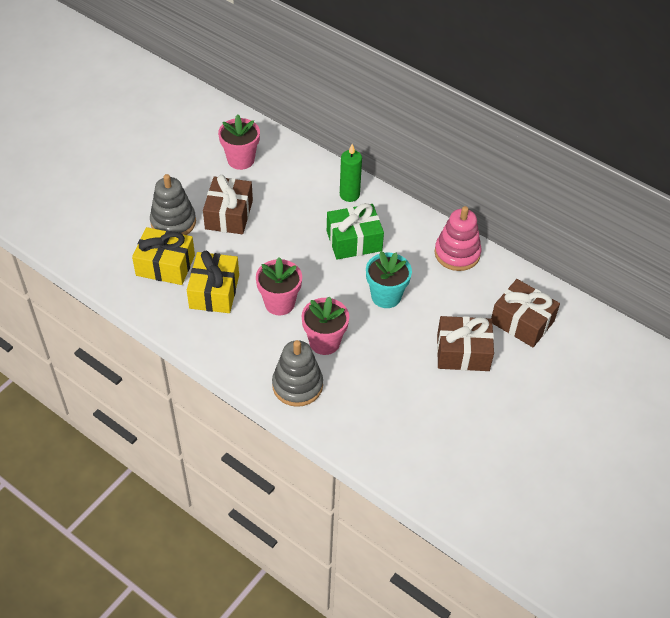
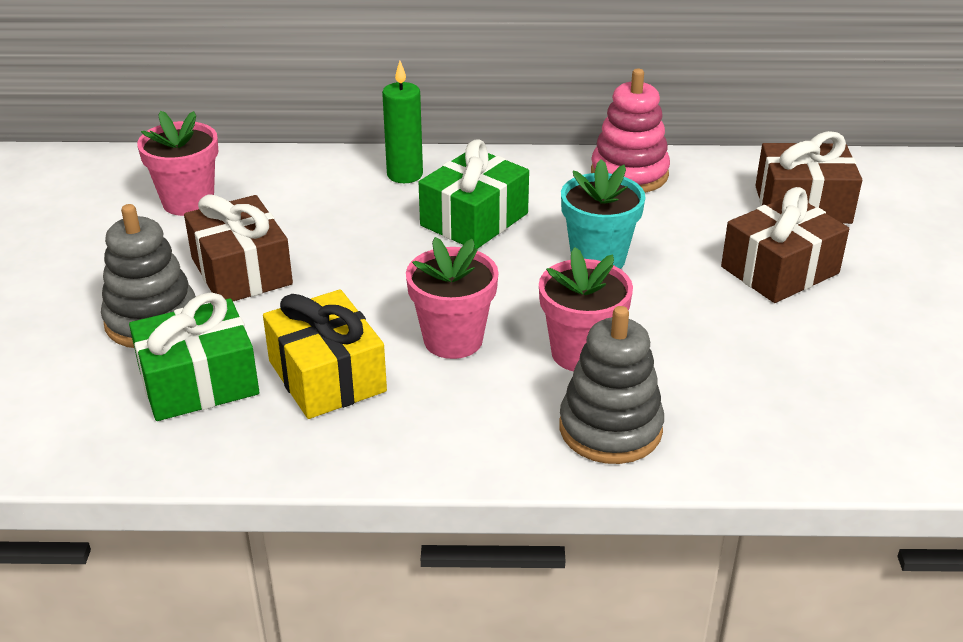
camera: 35 degrees left, 15 degrees down
(165, 265) = (198, 382): yellow gift -> green gift

